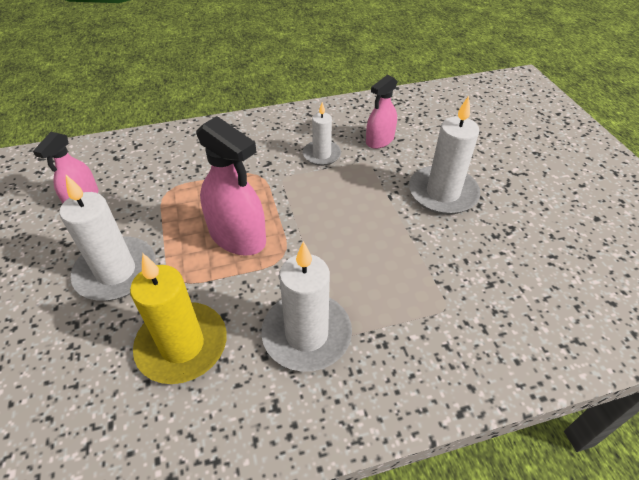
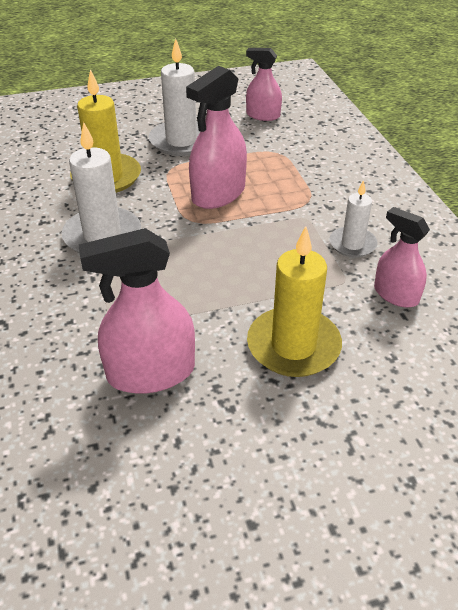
camera: 90 degrees right, 5 degrees down
(443, 193) = (293, 346): white candle -> yellow candle
(493, 276) = (151, 372): none -> pink spray bottle

